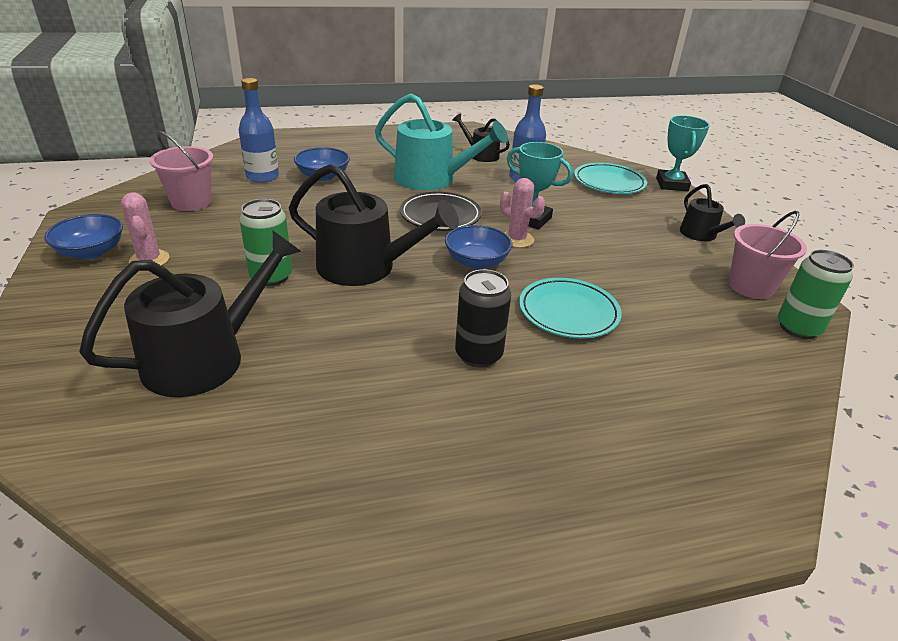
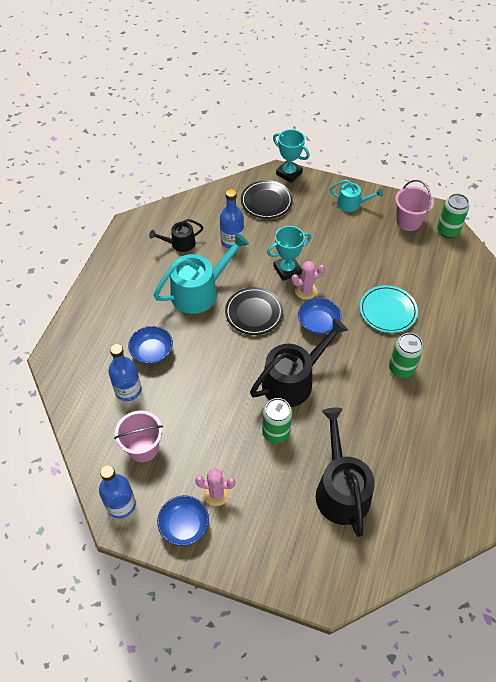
camera: 55 degrees left, 20 degrees up
(107, 209) = (121, 504): none -> blue bottle
(478, 355) = (401, 368): black can -> green can
(609, 182) = (266, 201): turquoise plate -> black plate
(701, 235) = (352, 204): black watering can -> turquoise watering can

